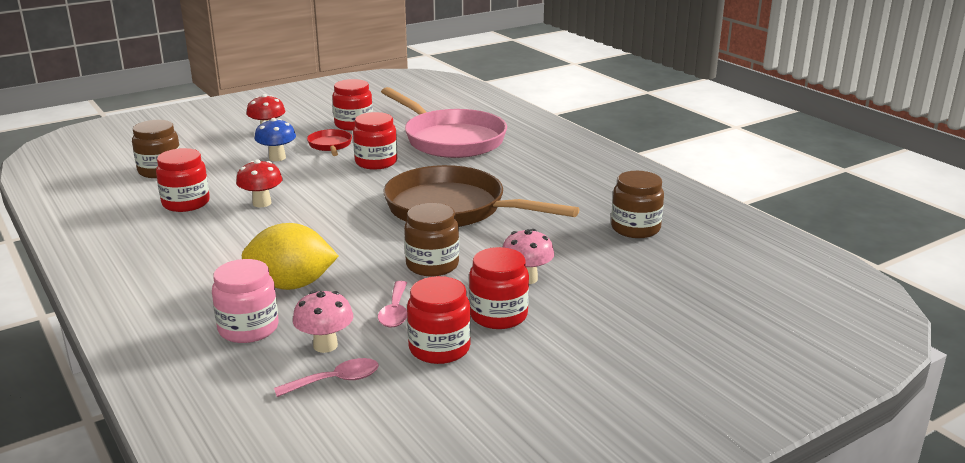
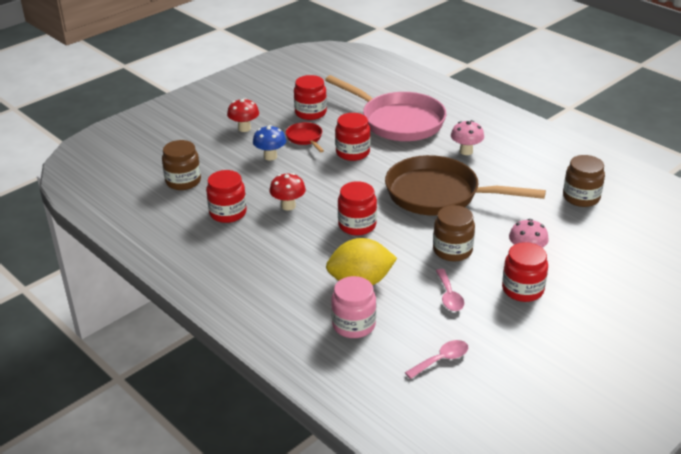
camera: 10 degrees left, 10 degrees up
(325, 345) = (417, 332): pink mushroom -> pink mushroom (466, 151)
(439, 348) = (497, 323): red jar -> red jar (357, 225)

